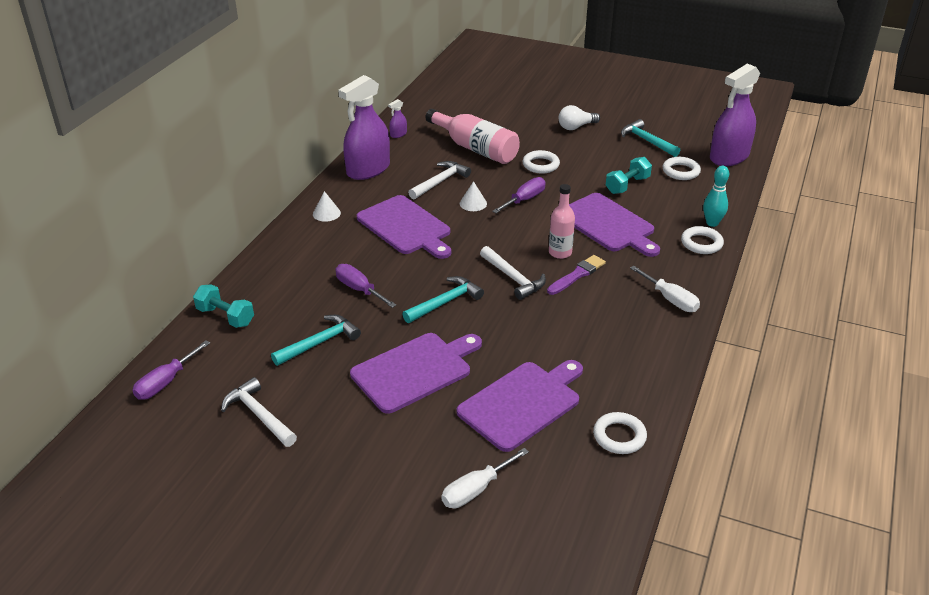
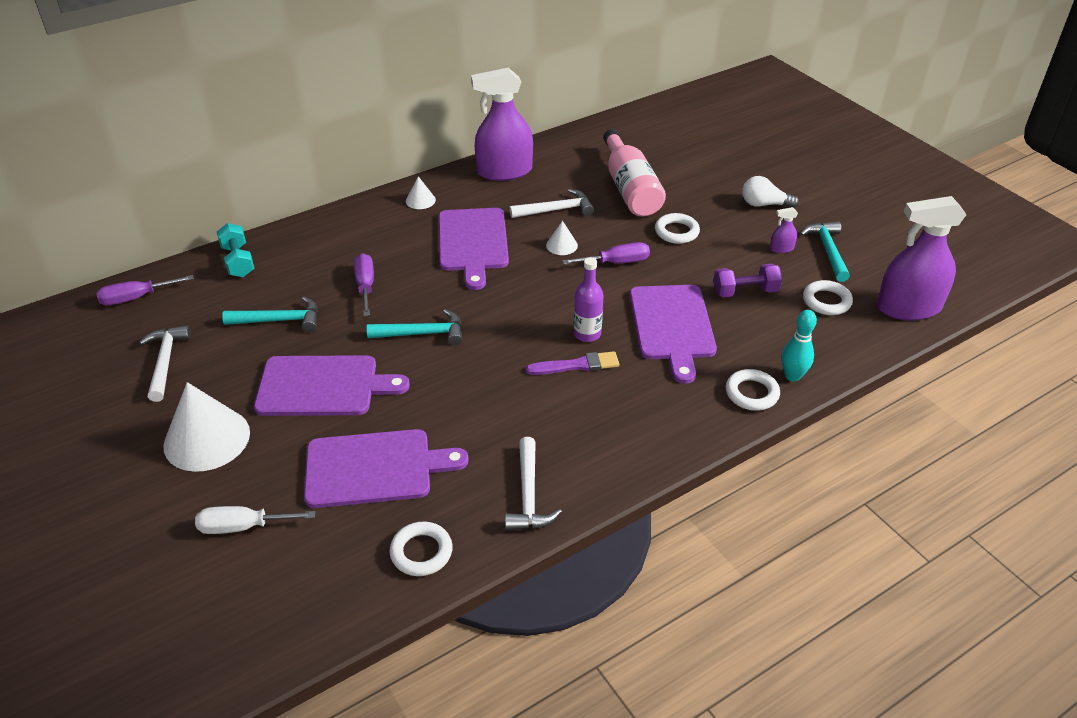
camera: 35 degrees right, 5 degrees up
(369, 449) = (207, 439): none -> white cone
(398, 134) = (572, 146): purple spray bottle -> purple spray bottle (781, 248)
(513, 278) = (511, 339): white hammer -> white hammer (528, 495)
(560, 252) = (587, 334): pink bottle -> purple bottle
(627, 185) = (745, 292): turquoise dumbbell -> purple dumbbell
(670, 299) = (642, 438): white screwdriver -> none

